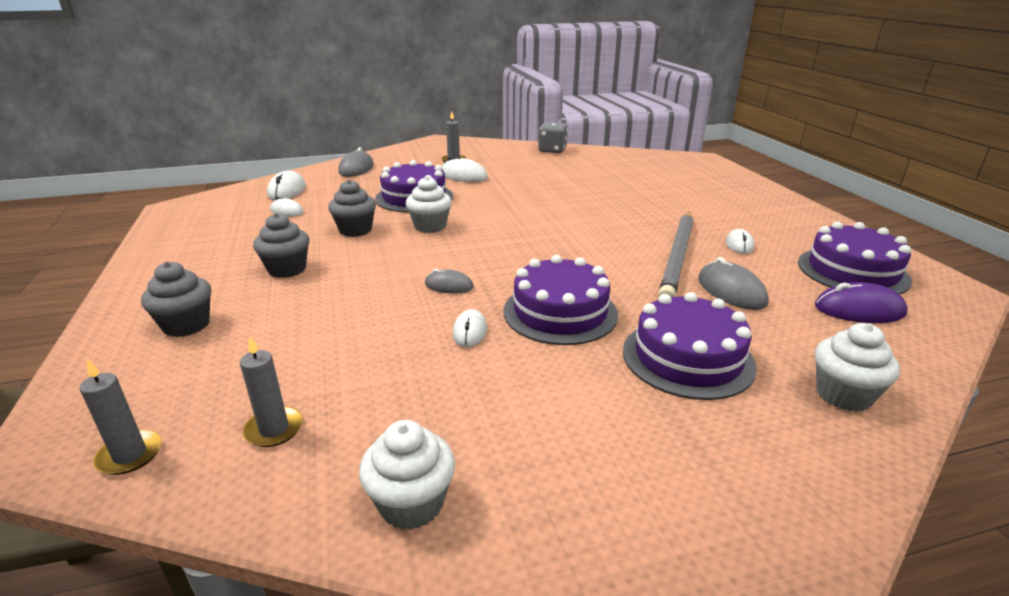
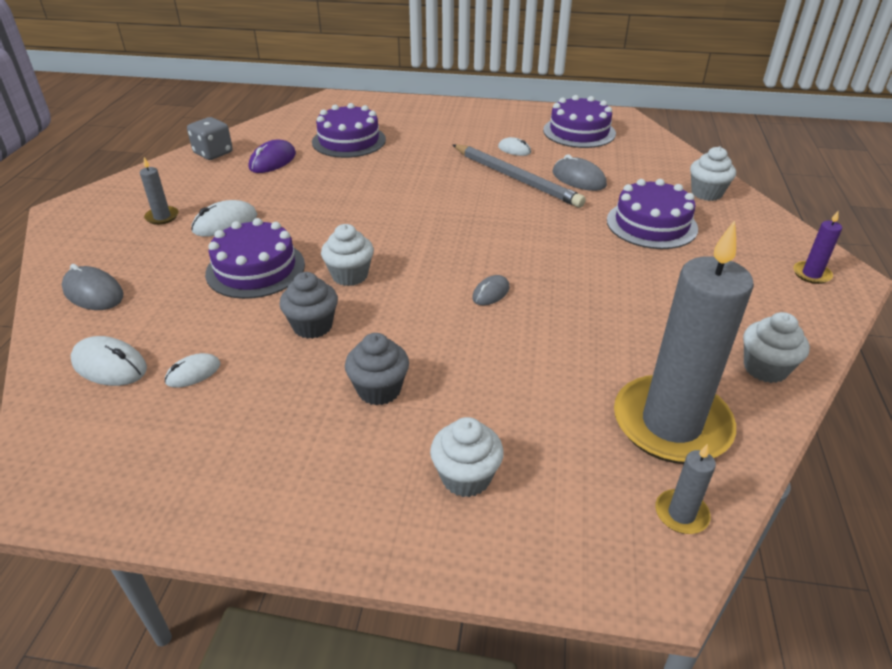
camera: 65 degrees left, 10 degrees up
(186, 325) = (466, 477): grey cupcake -> white cupcake
(274, 429) = (671, 424): grey candle -> grey candle, size x2.49
(470, 331) = (575, 300): white mouse -> none
(560, 312) = (568, 252): purple cake -> purple cake (349, 141)
(720, 546) = (811, 274): none -> purple candle
(731, 291) = (578, 179): grey mouse -> grey mouse turned 45 degrees clockwise
(859, 310) = (625, 151): purple mouse -> purple mouse (272, 161)

